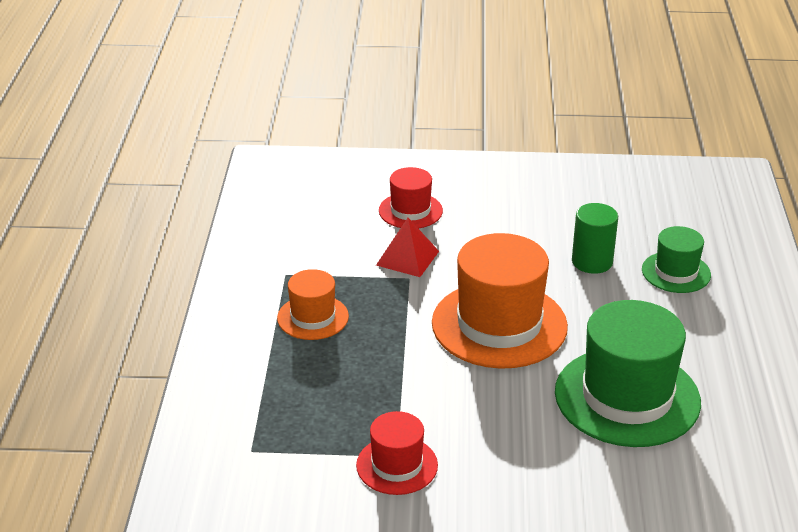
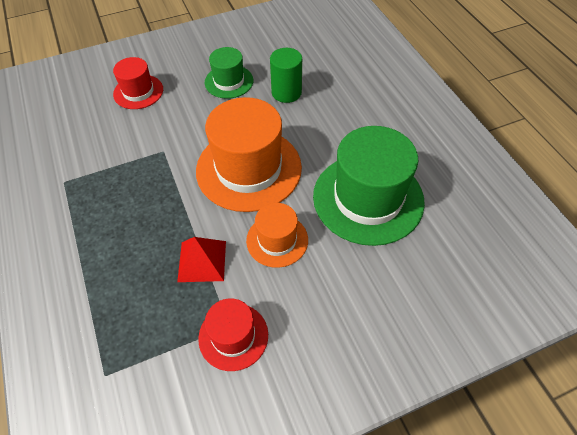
camera: 25 degrees left, 20 degrees up
(313, 317) = (102, 215): orange hat -> orange hat (277, 240)
(407, 258) = (154, 133): red pyramid -> red pyramid (202, 261)
(676, 272) = (345, 82): green hat -> green hat (229, 81)

